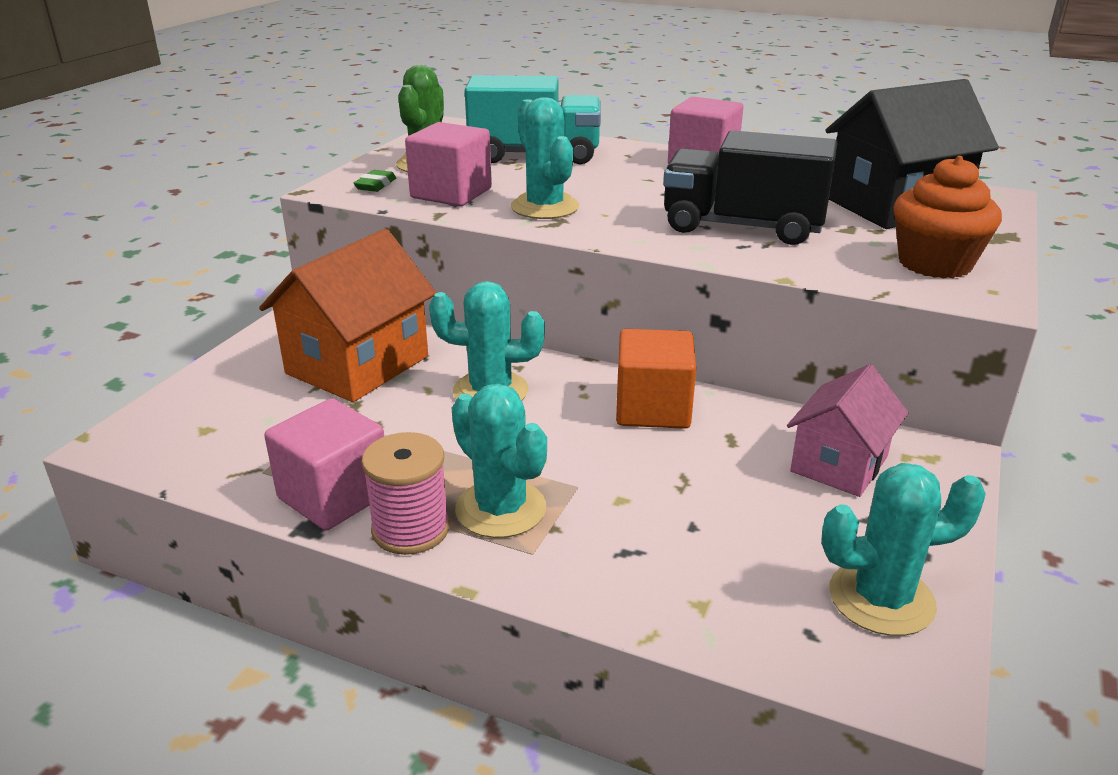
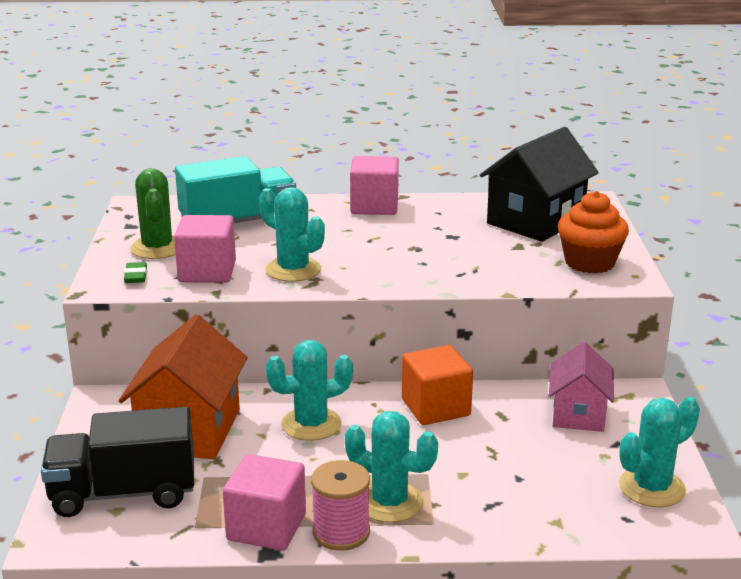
camera: 25 degrees left, 5 degrees down
(742, 227) = (448, 258): black truck -> black truck (123, 493)

